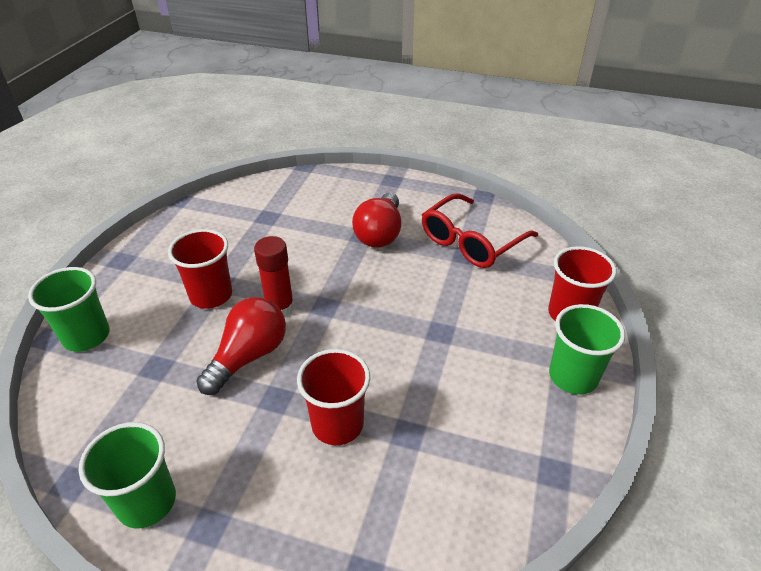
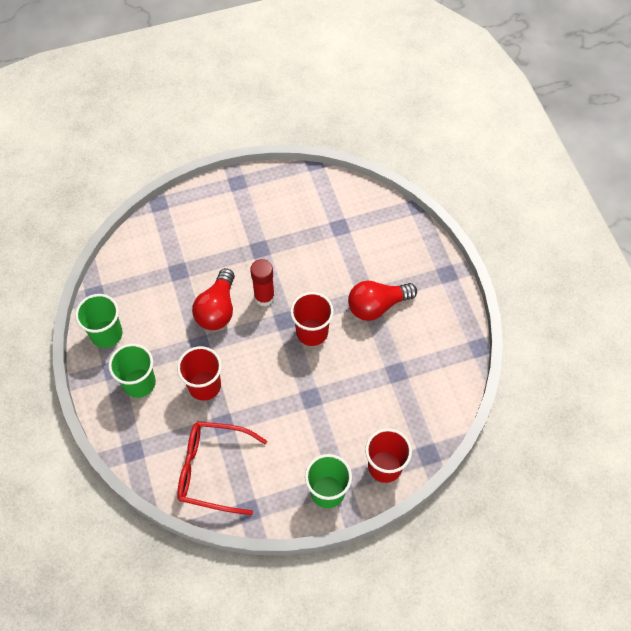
camera: 55 degrees right, 20 degrees up
(86, 336) = (172, 220): green cup -> green cup (139, 383)
(211, 295) = (246, 253): red cup -> red cup (312, 332)
(249, 356) = (217, 309): red light bulb -> red light bulb turned 105 degrees clockwise
(471, 241) = (414, 368): red glasses -> red glasses (212, 470)

